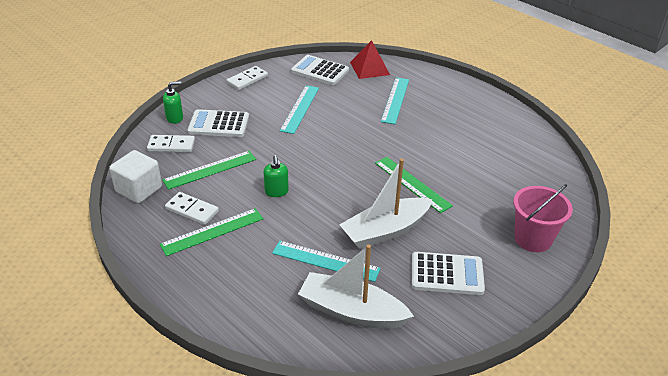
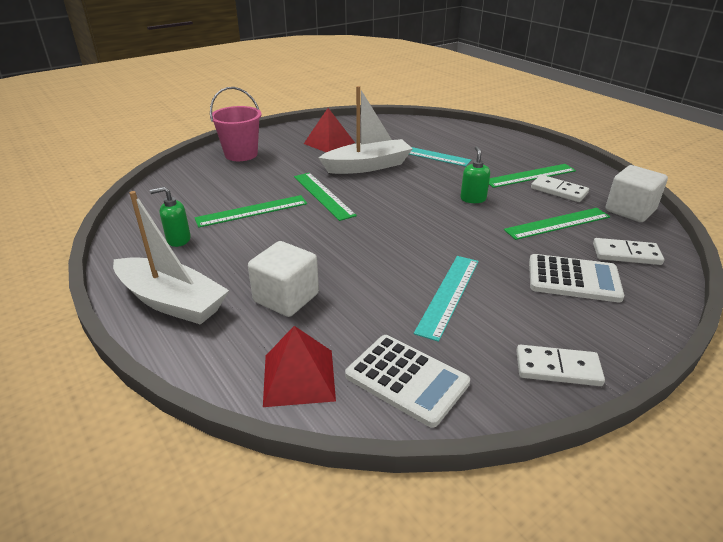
camera: 170 degrees left, 5 degrees down
(175, 118) = (651, 295): green soap dispenser -> green soap dispenser (178, 239)
(247, 80) = (557, 368): white domino -> white domino turned 45 degrees clockwise
(352, 311) = (408, 133): white boat -> white boat (172, 301)
(395, 100) = (286, 298): turquoise ruler -> white cube
(447, 274) = (329, 143): white calculator -> red pyramid
(461, 161) = (252, 211): none -> green ruler

